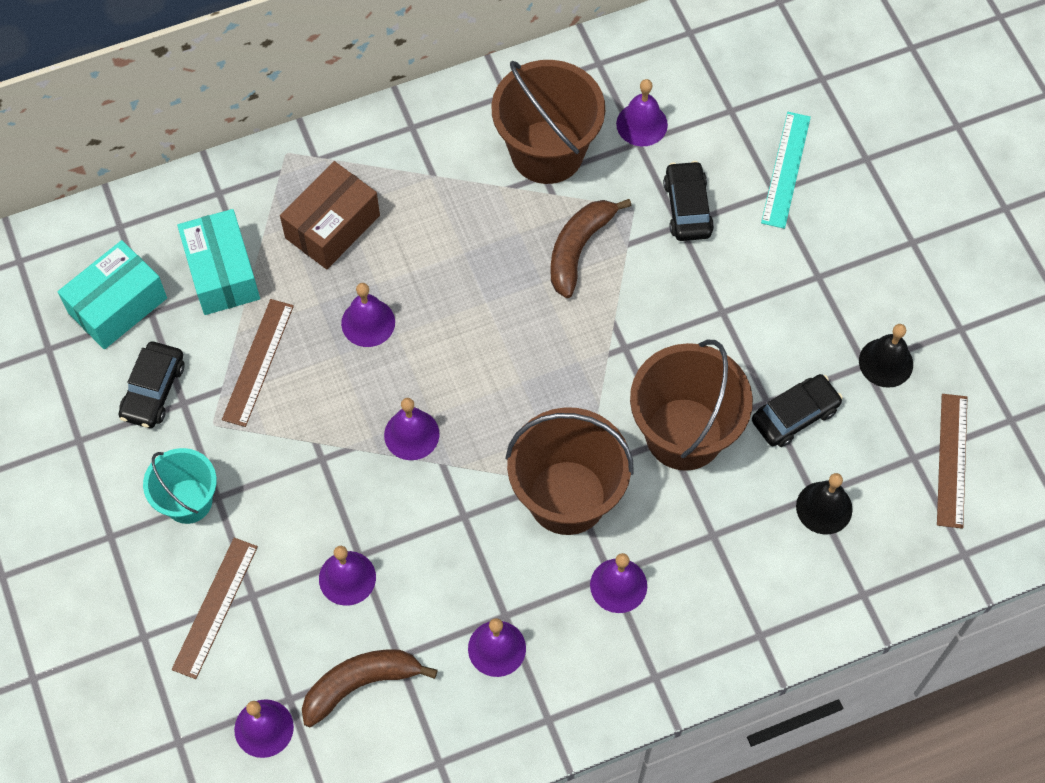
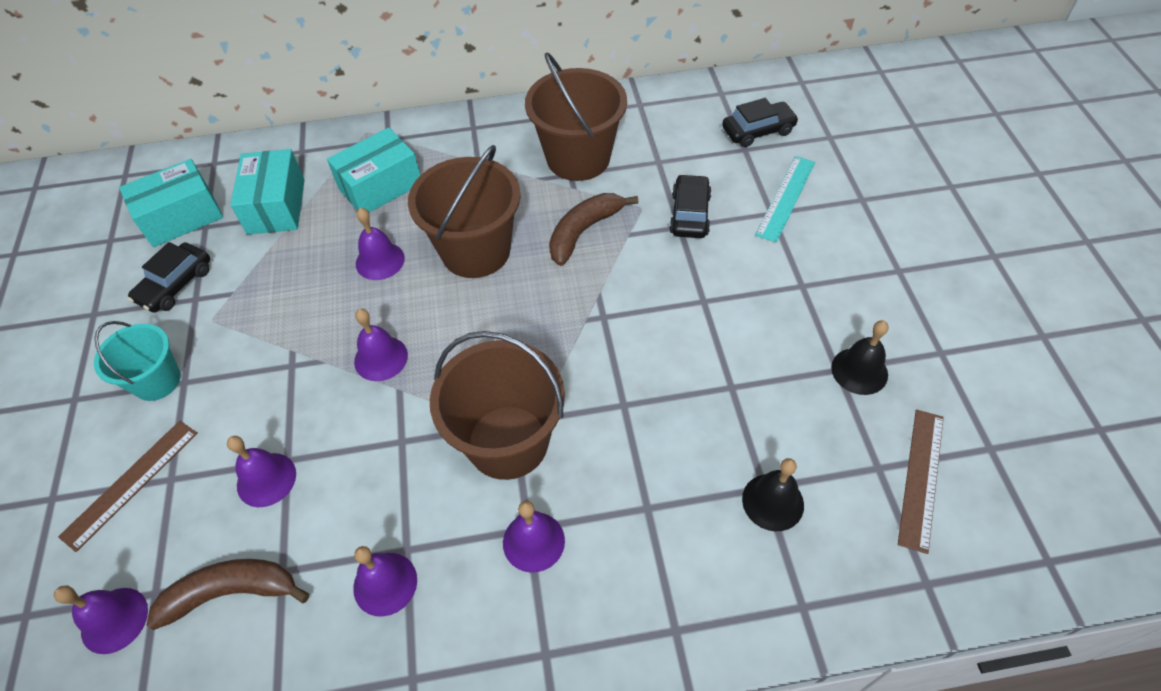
camera: 15 degrees right, 10 degrees down
(258, 362) = (273, 277): brown ruler -> none
(332, 226) = (380, 186): brown box -> turquoise box
(642, 124) = (664, 149): purple bell -> none
(684, 434) = (640, 402): brown bucket -> brown bucket (475, 251)
(794, 415) = (757, 404): black car -> black car (758, 131)

